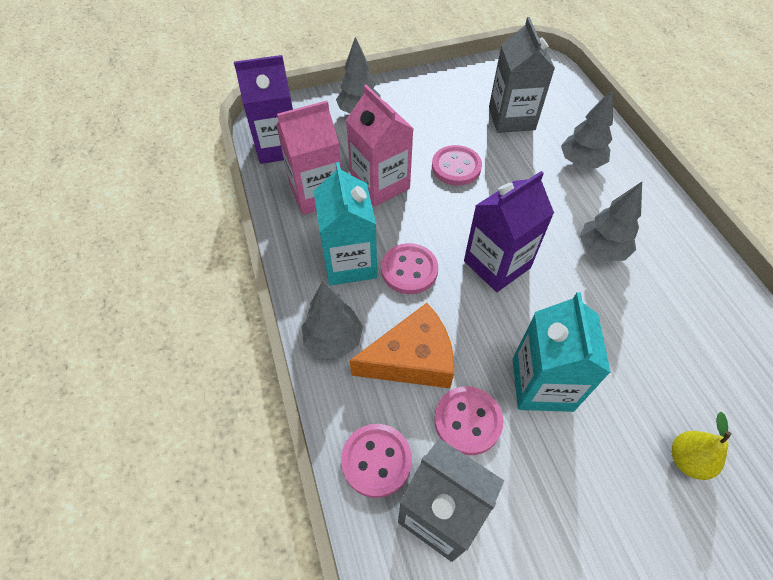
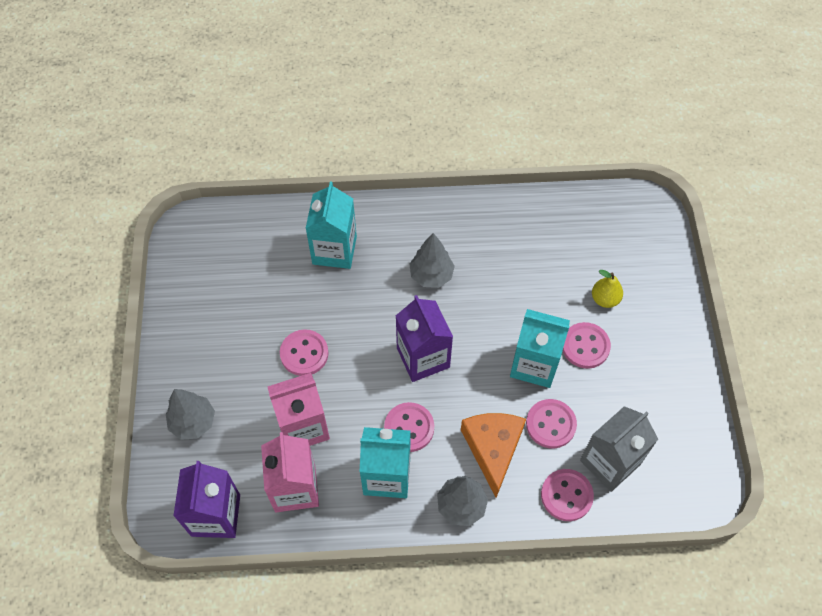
camera: 75 degrees left, 5 degrees up
(511, 118) = (258, 284): grey carton -> none
(580, 162) = (334, 250): grey tree -> turquoise carton
(599, 445) = (585, 346): none -> pink button

